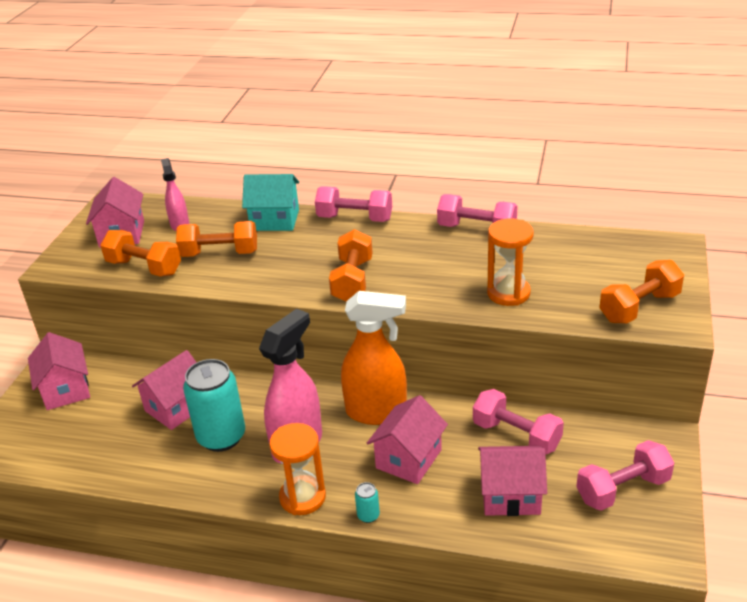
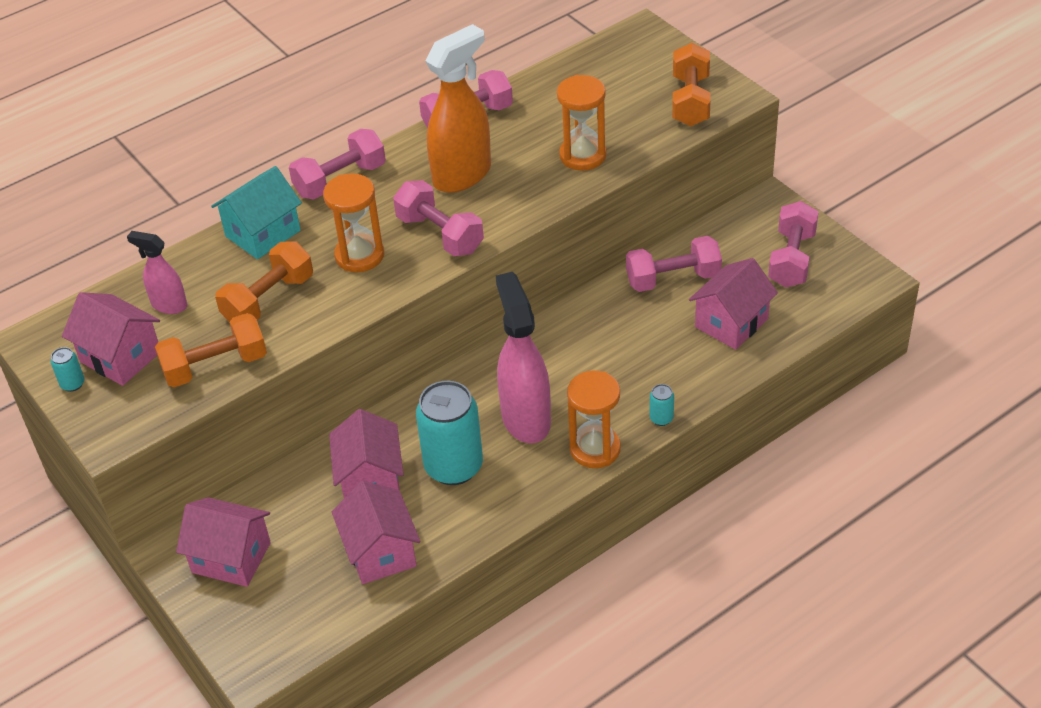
camera: 50 degrees left, 10 degrees up
(86, 232) = (72, 384): none -> turquoise can
(296, 262) = (359, 255): none -> orange hourglass
(352, 280) = (440, 234): orange dumbbell -> pink dumbbell
(377, 412) = (546, 345): orange spray bottle -> orange spray bottle (462, 175)
(408, 459) = (625, 358): pink house -> pink house (380, 552)

